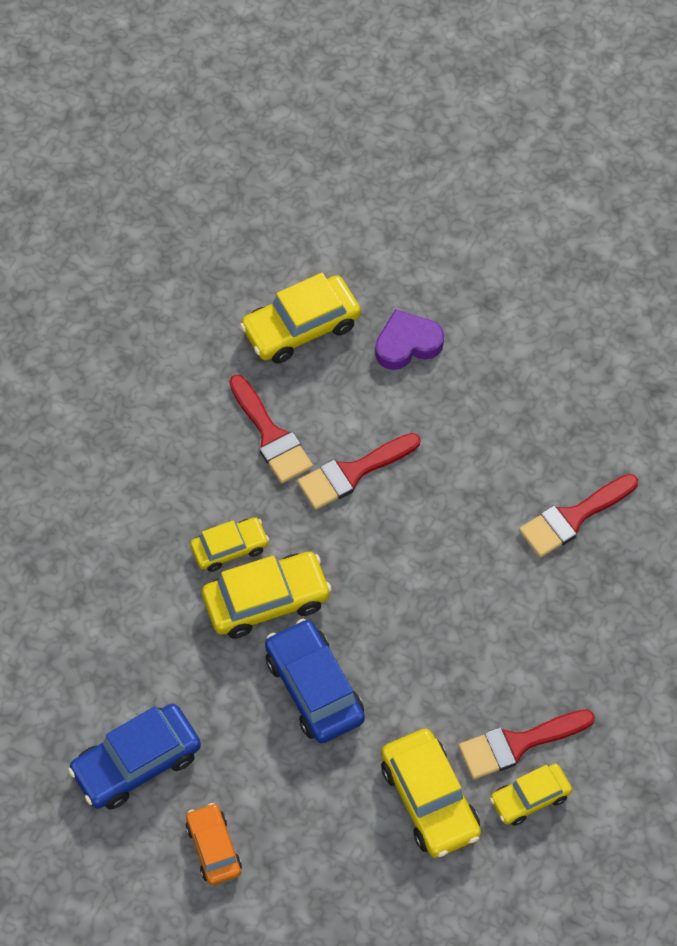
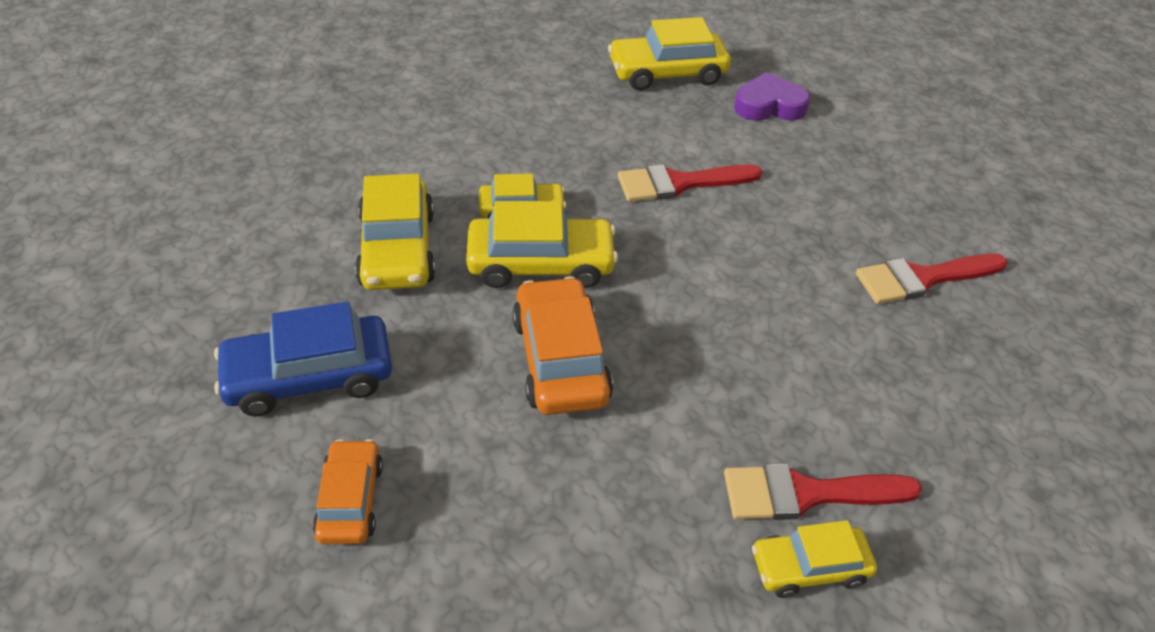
camera: 15 degrees right, 15 degrees down
(271, 435) = (605, 137): red brush -> none
(314, 688) = (560, 359): blue car -> orange car
(430, 799) = (665, 527): yellow car -> yellow car (397, 249)

